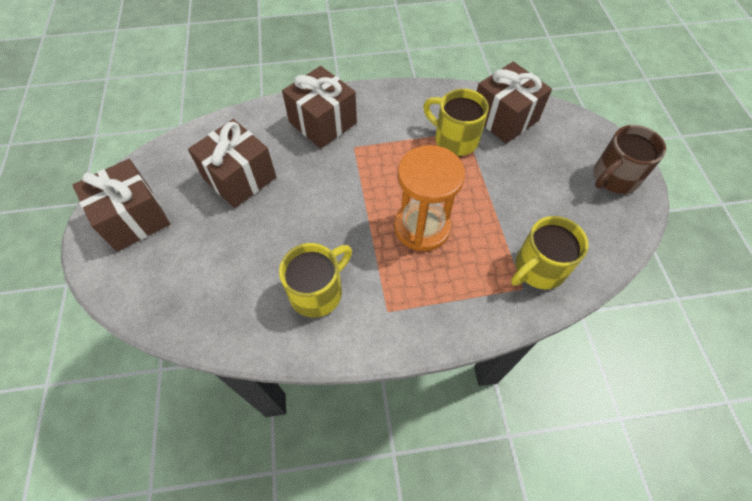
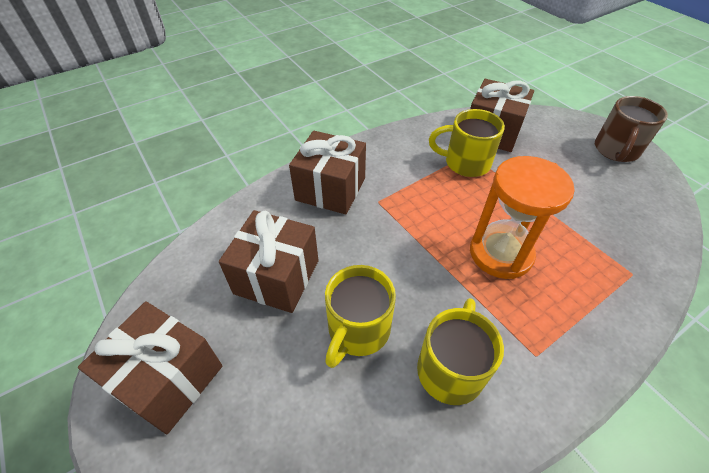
camera: 25 degrees left, 10 degrees down
(538, 268) = (629, 250): yellow mug -> yellow mug (358, 330)

